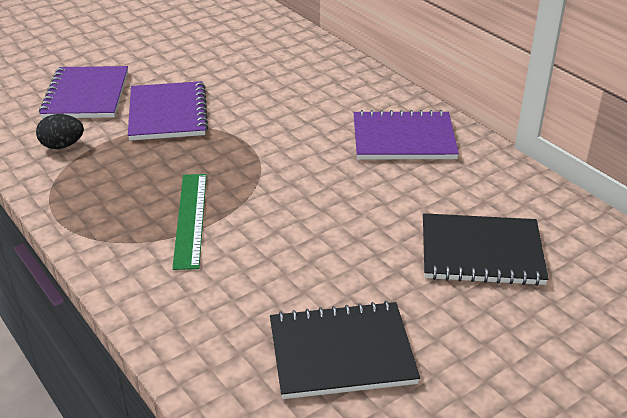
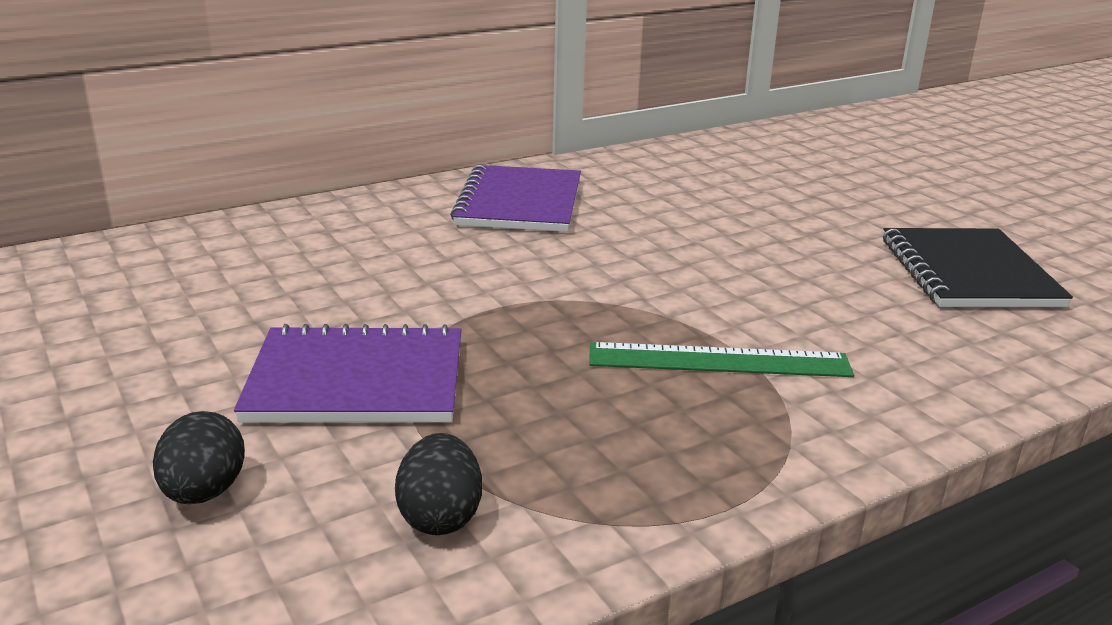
camera: 85 degrees left, 10 degrees down
(86, 95) = (204, 492): purple notebook -> black egg
(481, 252) = (766, 191): black notebook -> none

